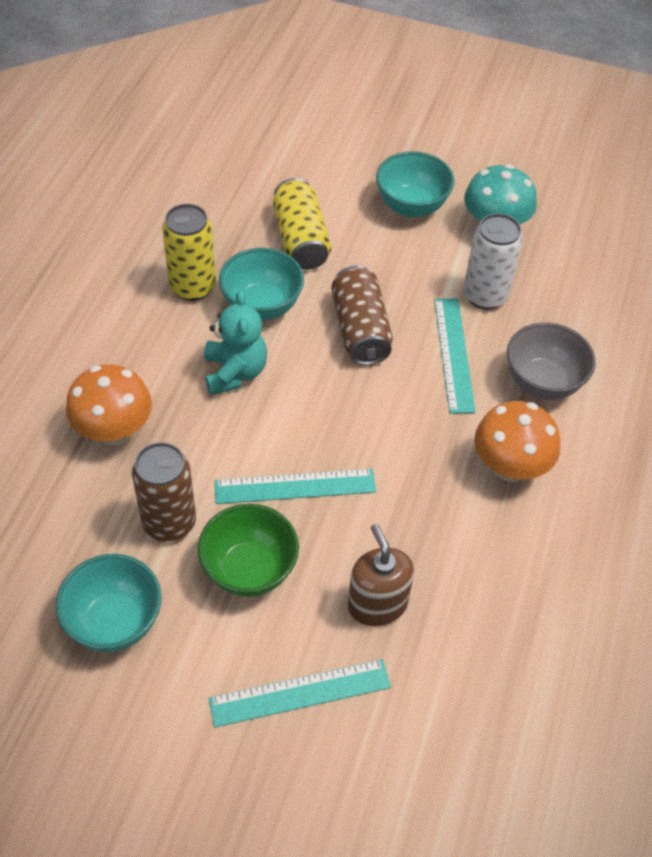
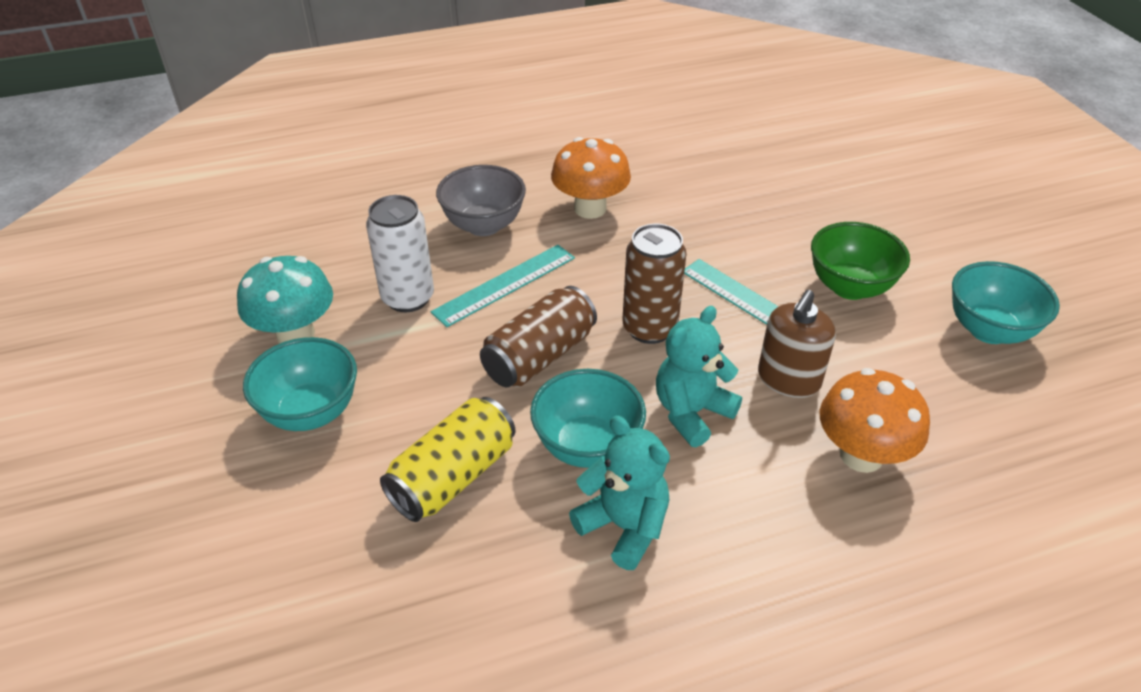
camera: 125 degrees left, 10 degrees down
(169, 523) = (881, 354): brown can -> brown can (649, 328)
(192, 287) = (624, 526): yellow can -> turquoise teddy bear
(300, 693) = (887, 218): turquoise ruler -> none
(377, 604) = (783, 217): brown soap dispenser -> brown soap dispenser (788, 379)

